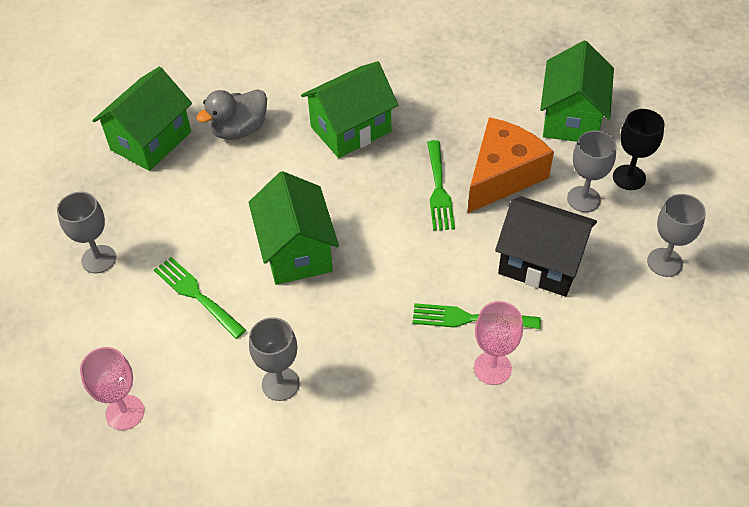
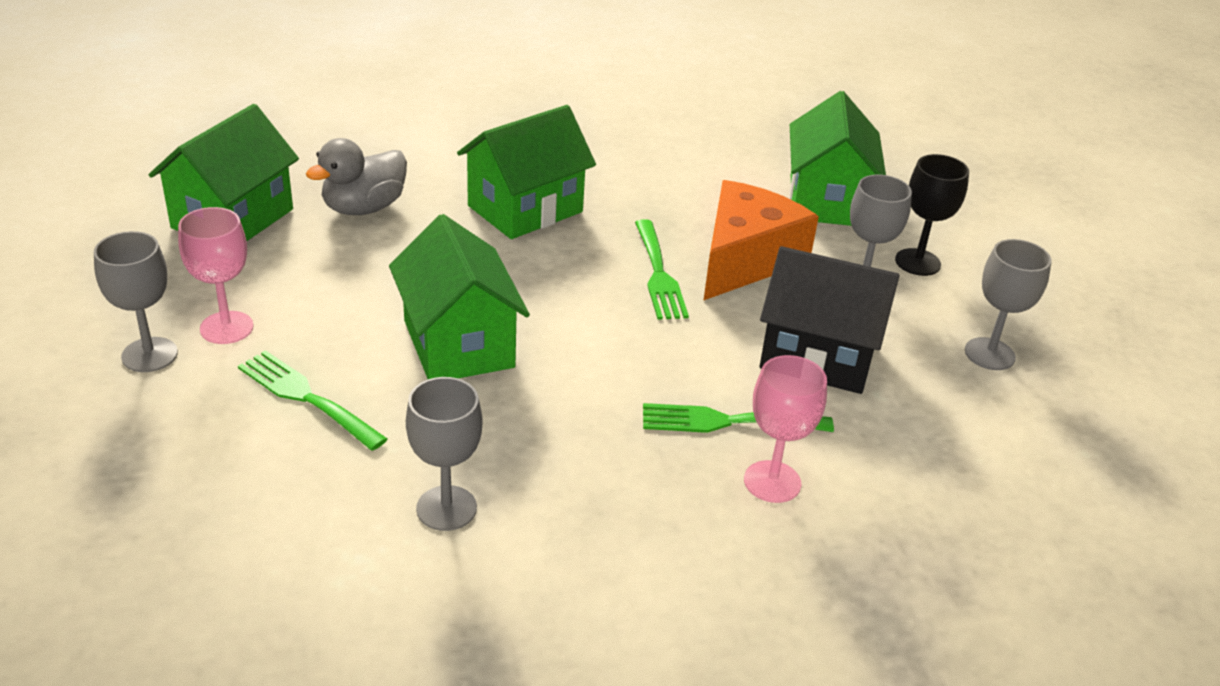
camera: 10 degrees left, 15 degrees down
(125, 412) = (189, 553): pink goblet -> pink goblet (226, 328)

